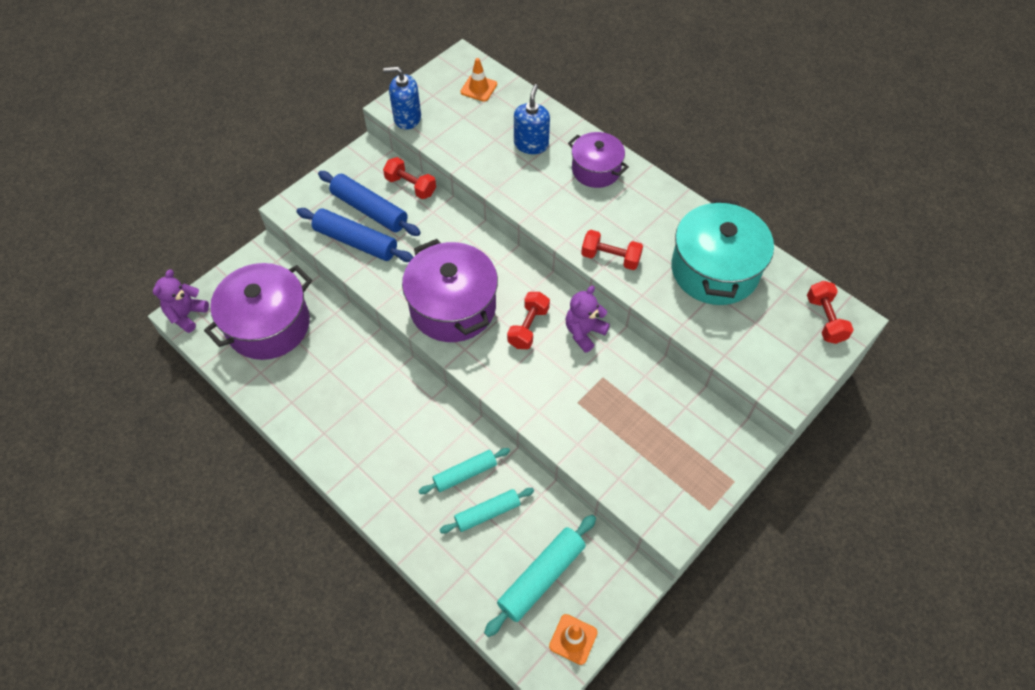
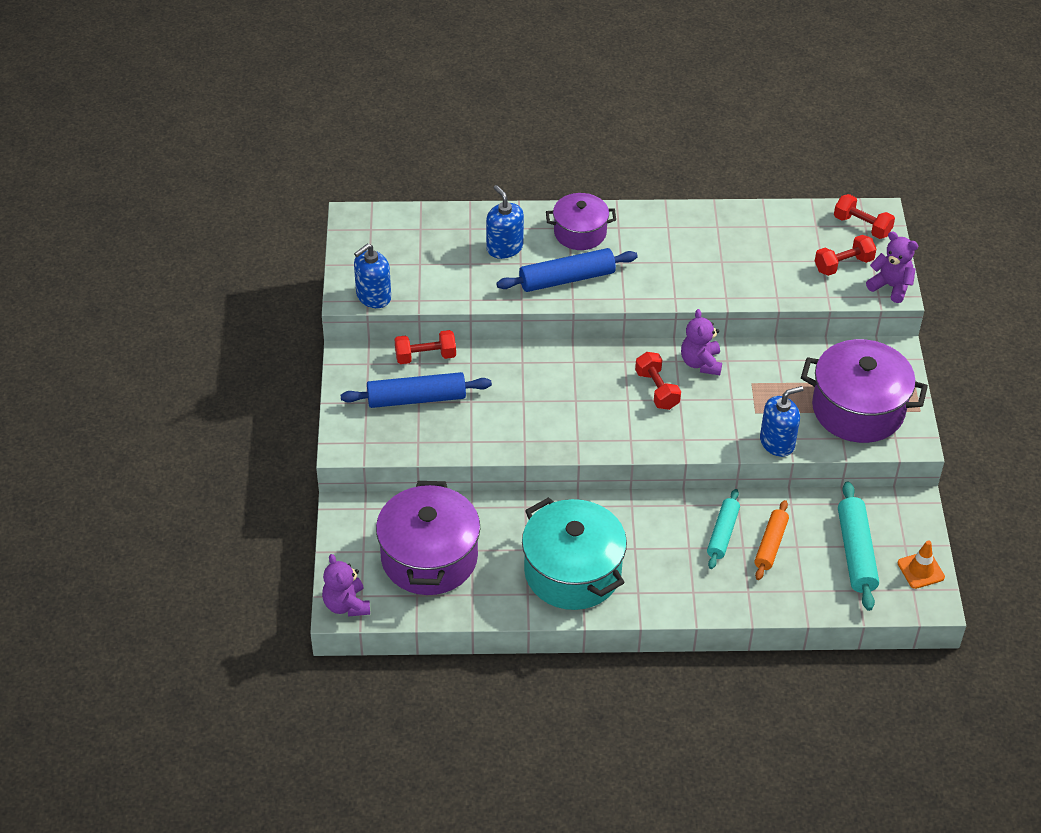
camera: 45 degrees left, 10 degrees down
(356, 241) = (439, 429): blue rolling pin -> blue rolling pin (567, 279)
(453, 307) = (582, 418): purple pot -> purple pot (858, 409)
(478, 88) = (401, 233): orange traffic cone -> none
(487, 513) = (770, 545): turquoise rolling pin -> orange rolling pin
(564, 439) = (777, 442): none -> blue soap dispenser
(610, 258) = (672, 288): red dumbbell -> red dumbbell (843, 265)
(714, 270) = (753, 244): turquoise pot -> turquoise pot (572, 572)
(789, 387) = (891, 286): none -> purple teddy bear

